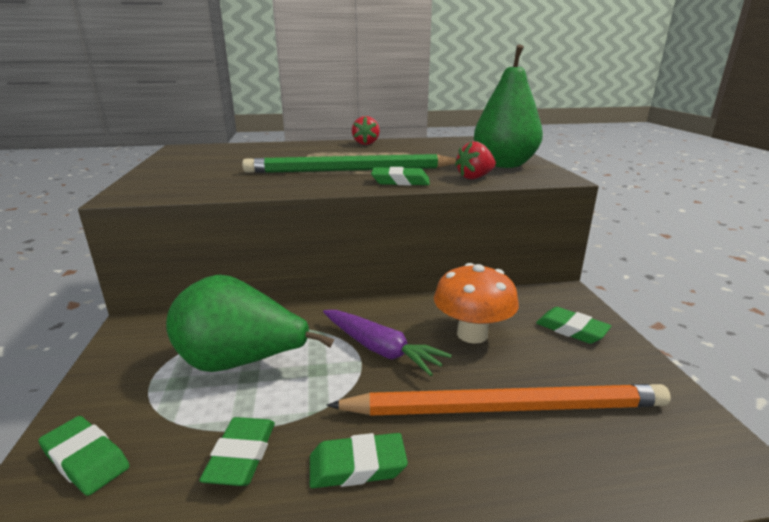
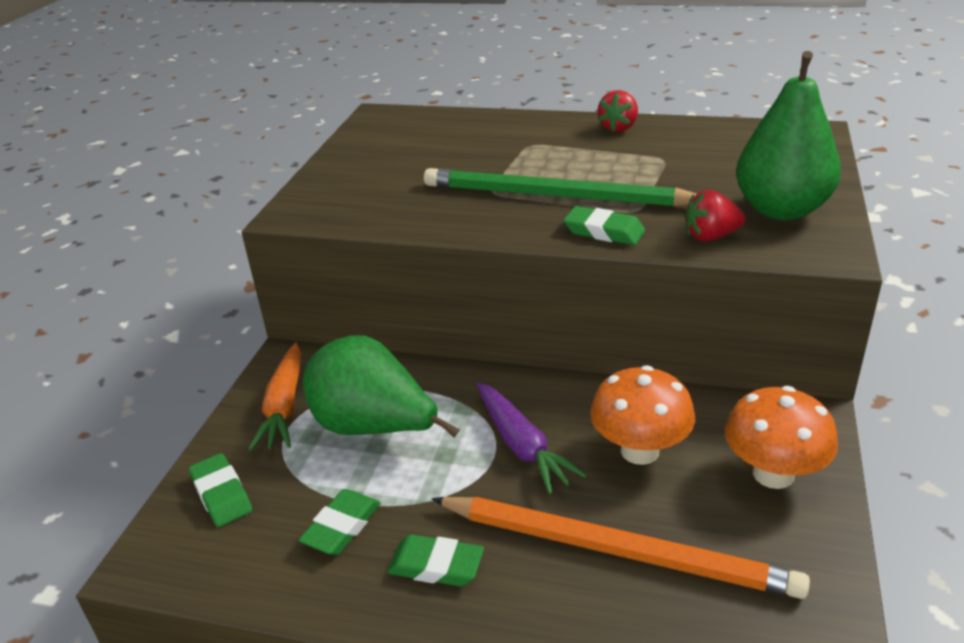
camera: 25 degrees right, 10 degrees up
(142, 363) = (284, 406): none -> orange carrot
(571, 329) = (773, 474): green eraser -> orange mushroom

